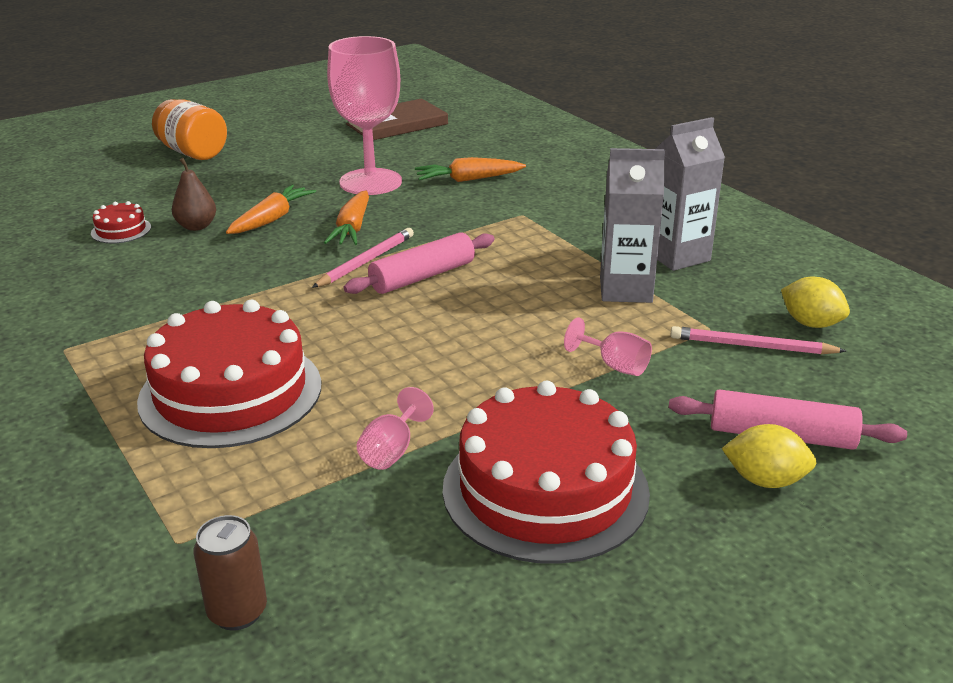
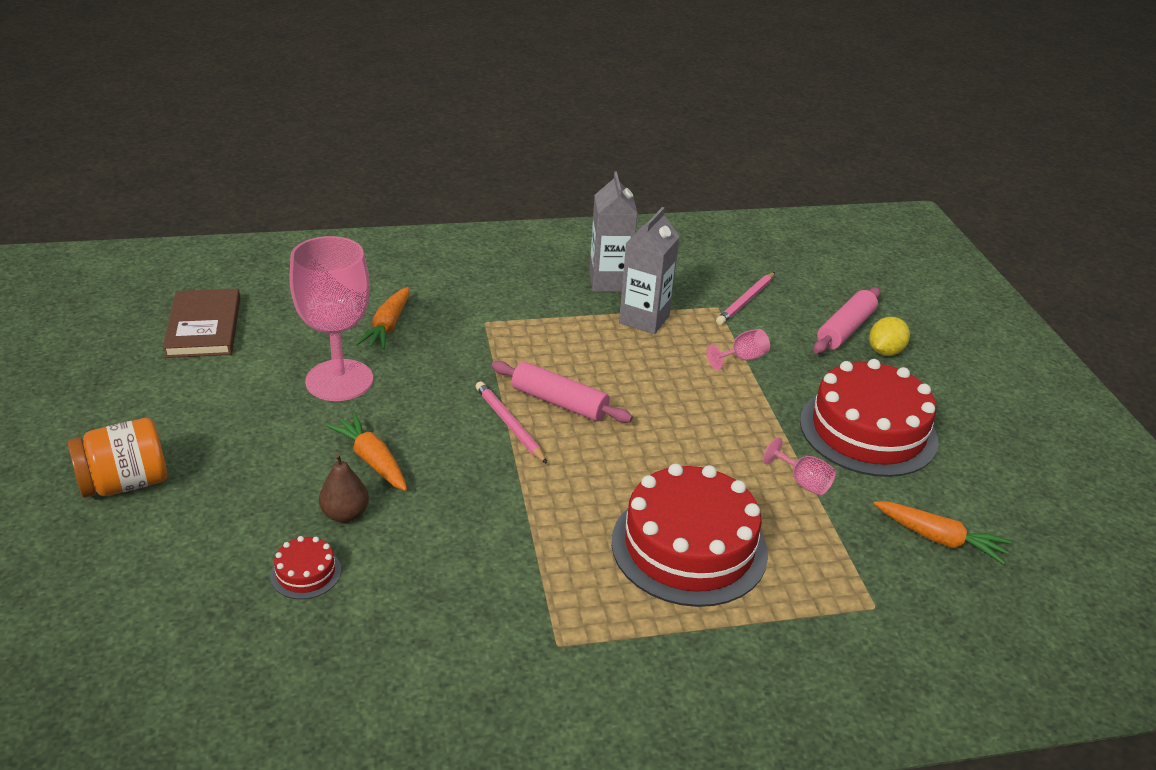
camera: 70 degrees left, 5 degrees up
(237, 612) = (953, 589): brown can -> none
(352, 229) = (436, 416): orange carrot -> orange carrot (940, 539)
(422, 277) = (559, 402): pink rolling pin -> pink rolling pin turned 45 degrees counterclockwise
(810, 323) = (730, 271): yellow lemon -> none

